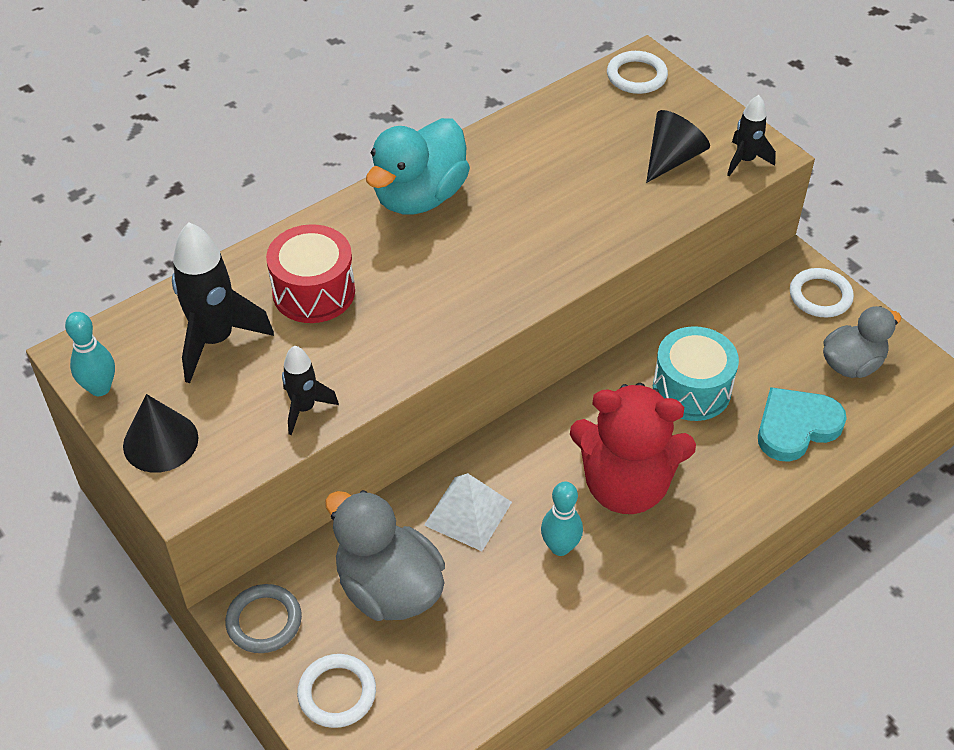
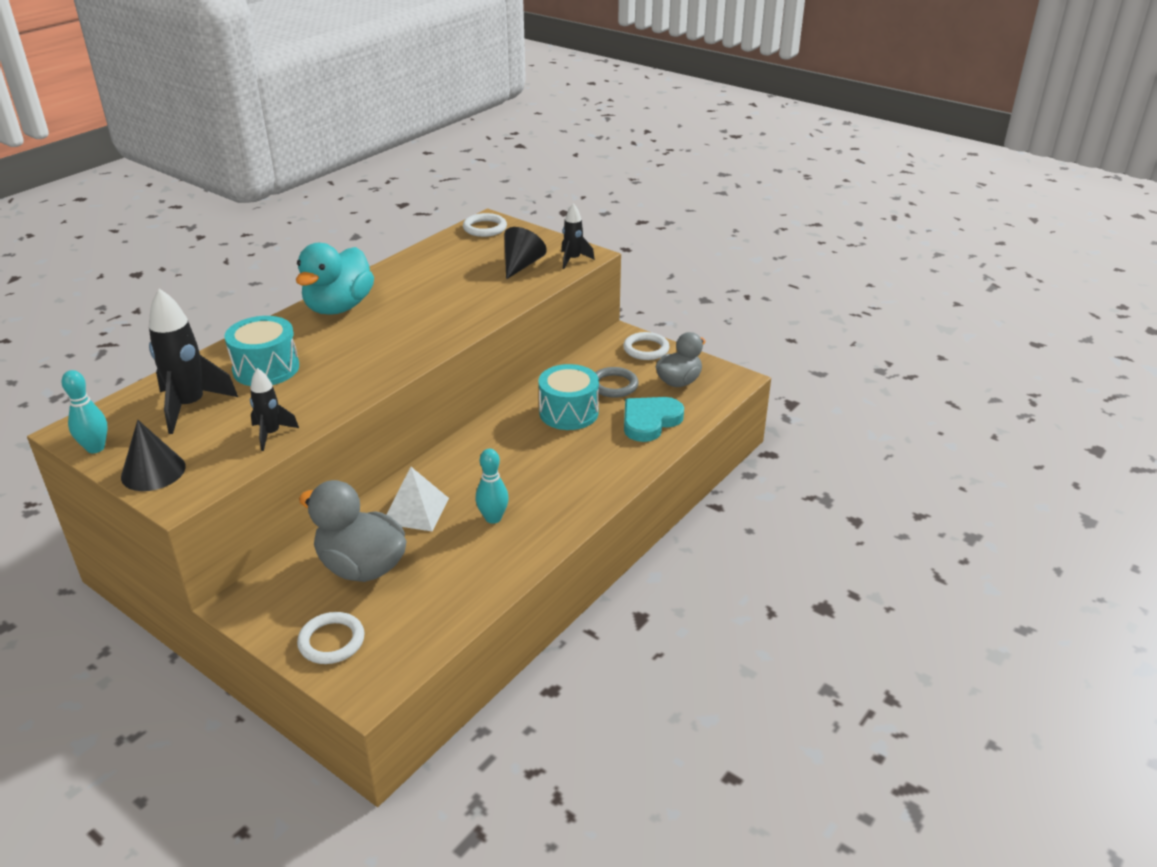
camera: 15 degrees left, 15 degrees down
(264, 621) = (260, 606): grey ring -> grey ring (614, 385)
(314, 292) = (266, 368): red drum -> turquoise drum
(625, 485) = (534, 474): red teddy bear -> none

